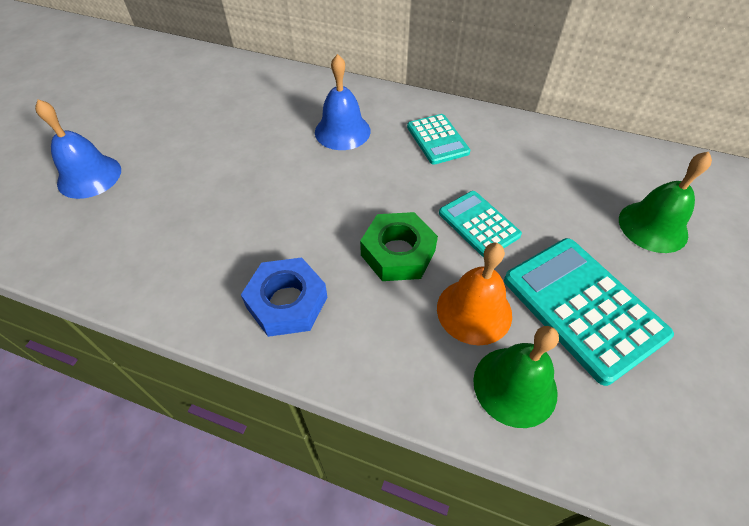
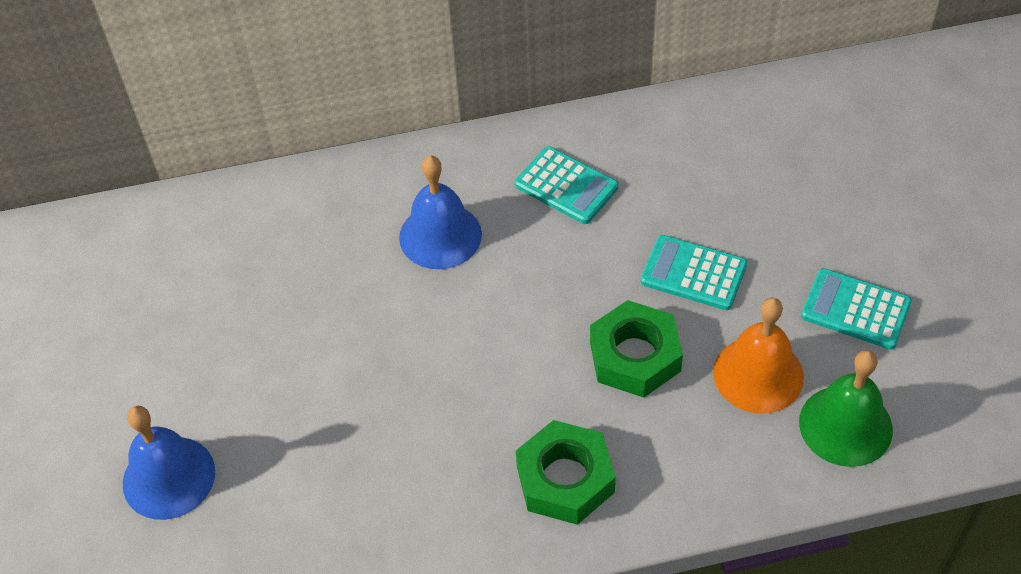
camera: 30 degrees left, 0 degrees up
(287, 302) = (565, 479): blue nut -> green nut
(582, 307) = (855, 309): turquoise calculator -> turquoise calculator, size x0.59
(653, 226) = (867, 177): green bell -> none

